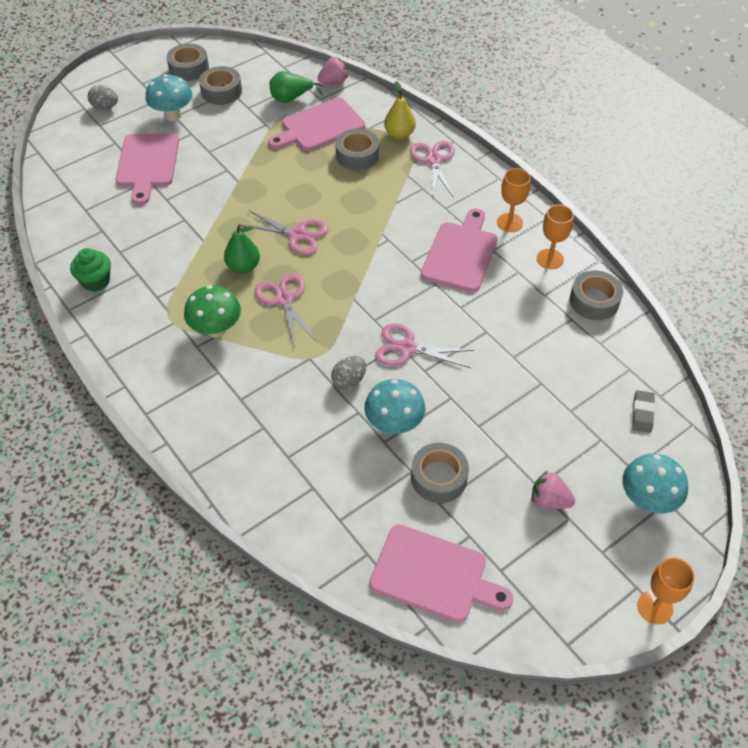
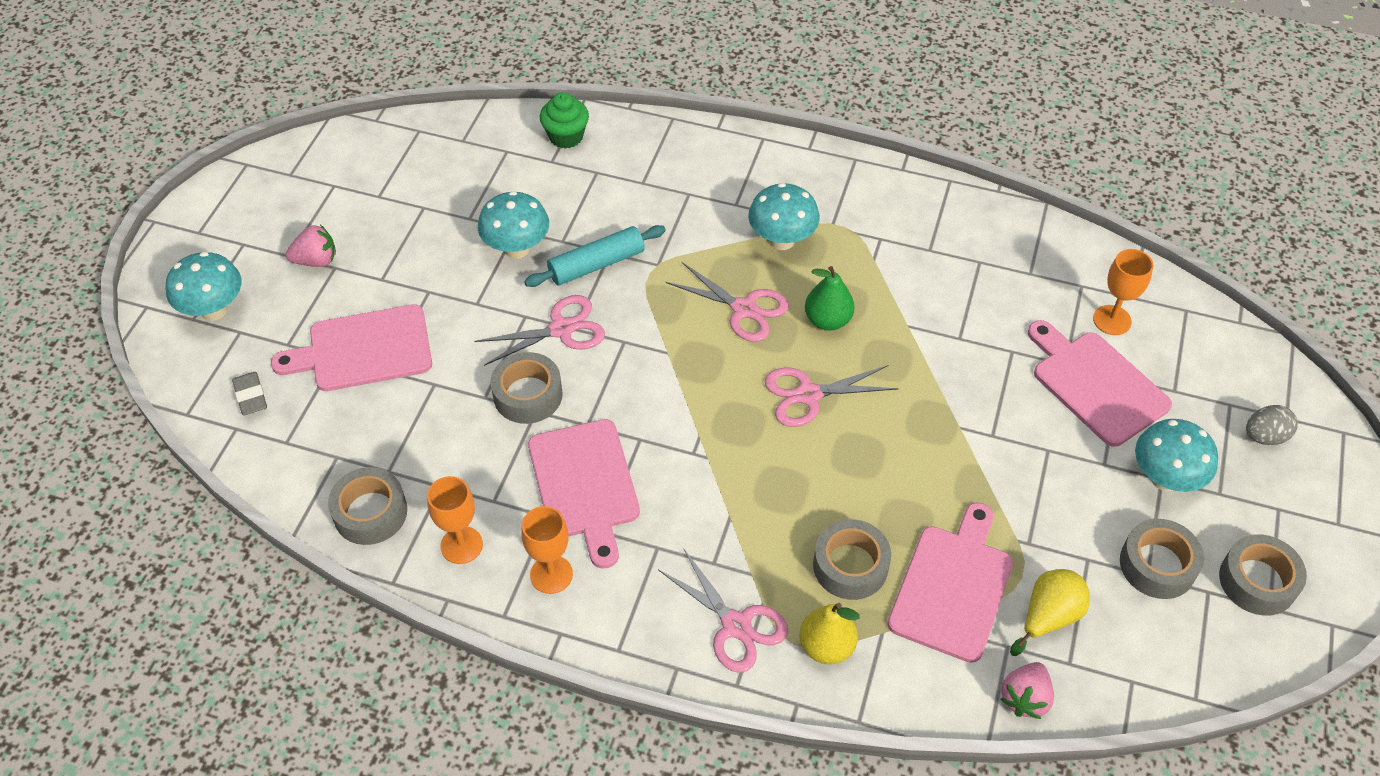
camera: 145 degrees right, 0 degrees up
(96, 281) = (961, 219): green cupcake -> green cupcake (566, 136)
(216, 329) = (782, 240): green mushroom -> turquoise mushroom
(291, 98) = (1048, 617): green pear -> yellow pear
(349, 381) = (596, 264): grey egg -> turquoise rolling pin
(434, 575) = (392, 154): pink cutting board -> pink cutting board (363, 350)
(439, 477) = (438, 226): grey tape -> grey tape (528, 395)
(655, 607) = (175, 225): orange goblet -> orange goblet (1112, 320)

